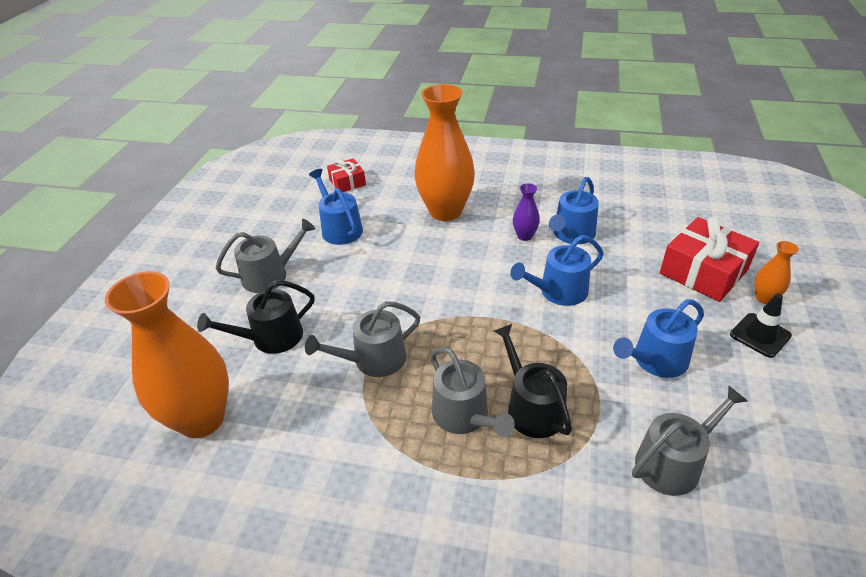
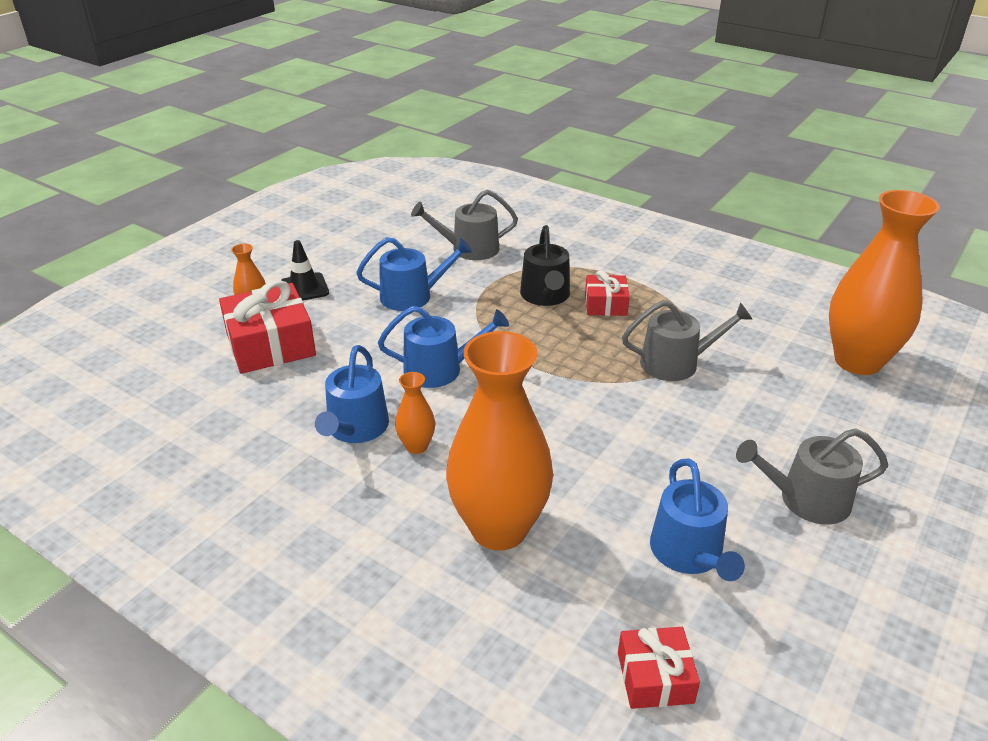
camera: 160 degrees left, 5 degrees down
(270, 338) = (795, 414): black watering can -> none
(464, 416) = (605, 304): grey watering can -> red gift
(524, 236) = (416, 446): purple vase -> orange vase
(571, 234) = (355, 428): blue watering can -> blue watering can turned 135 degrees clockwise

